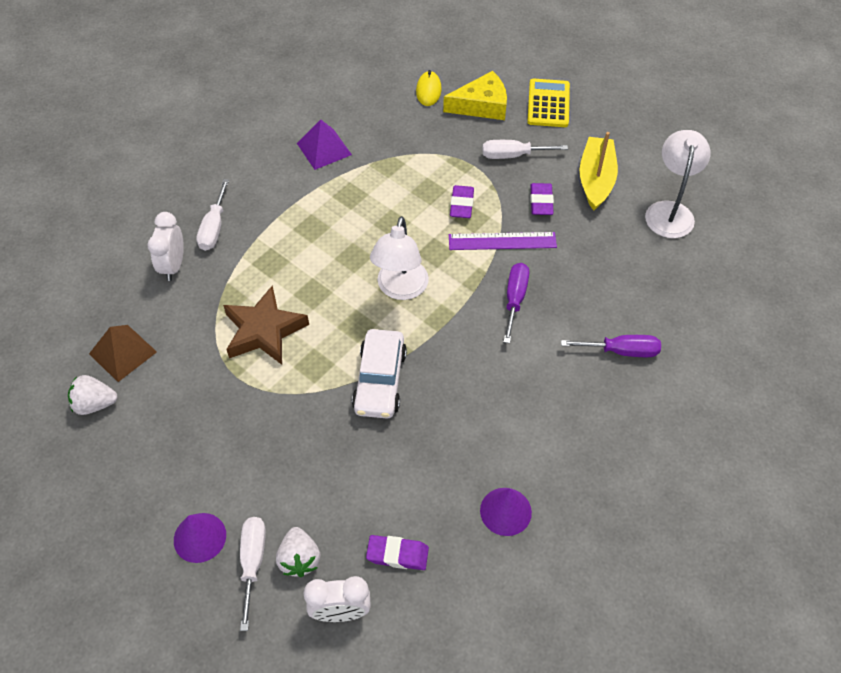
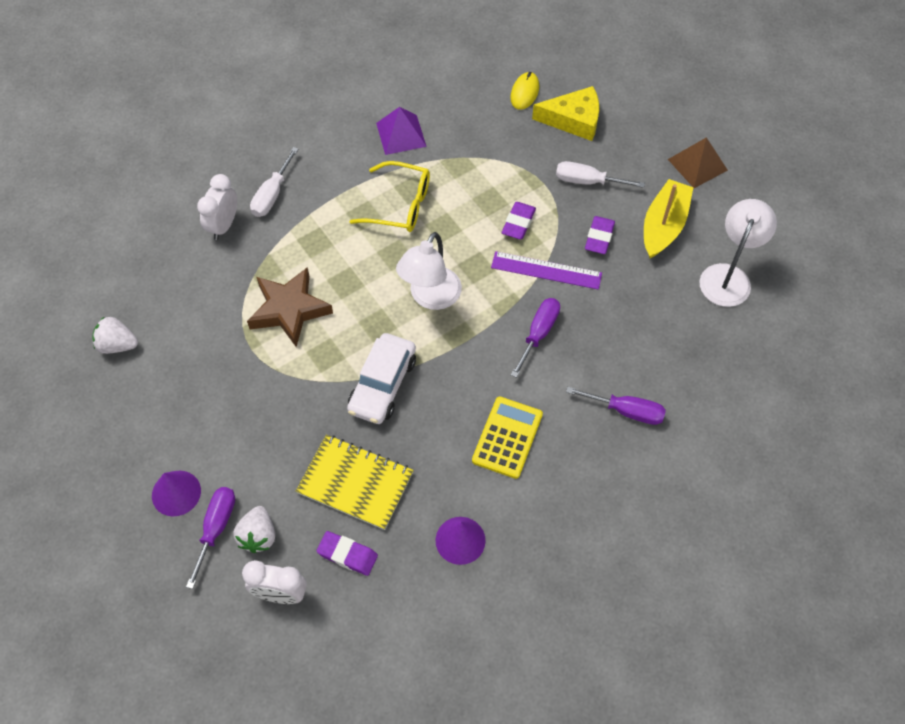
camera: 15 degrees right, 5 degrees up
(122, 353) = (155, 301): brown pyramid -> brown pyramid (697, 164)
(253, 563) = (216, 528): white screwdriver -> purple screwdriver
(343, 212) = (400, 205): none -> yellow glasses
(383, 481) = (355, 483): none -> yellow notebook
(548, 104) = (643, 132): yellow calculator -> yellow calculator (507, 437)

